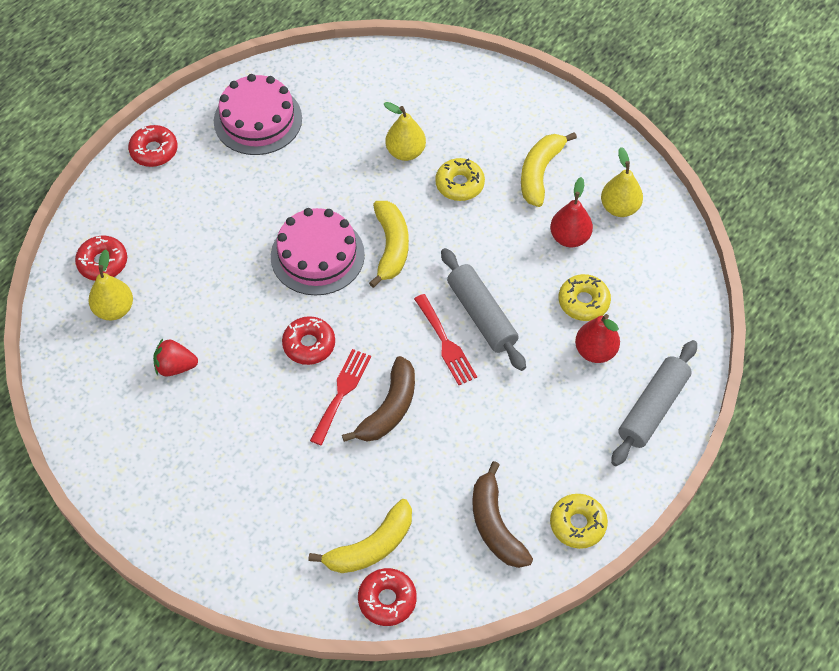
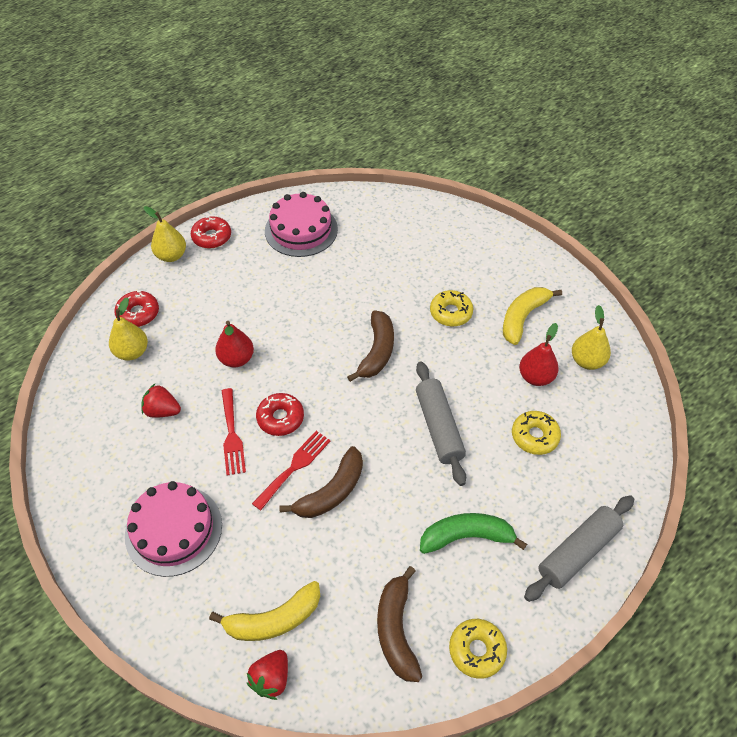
camera: 15 degrees right, 5 degrees down
(317, 255) = (313, 345): pink cake -> pink cake (173, 530)
(387, 600) = (271, 678): red donut -> red strawberry
(391, 247) = (377, 351): yellow banana -> brown banana
(405, 152) = (412, 278): yellow pear -> yellow pear (171, 256)
(445, 343) = (399, 444): red fork -> red fork (232, 435)
(540, 420) = (466, 536): none -> green banana
(595, 351) = (535, 484): red pear -> red pear (236, 359)

